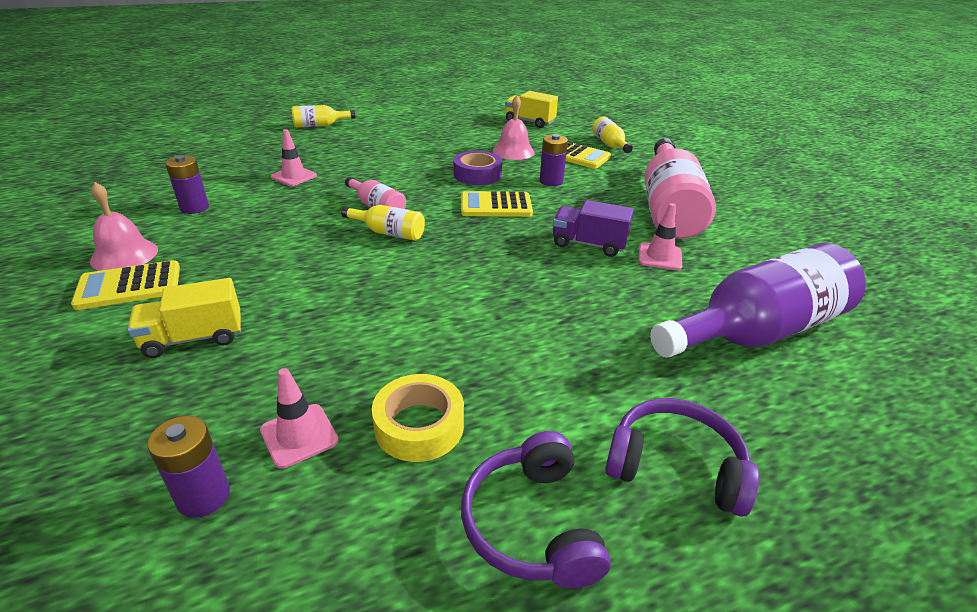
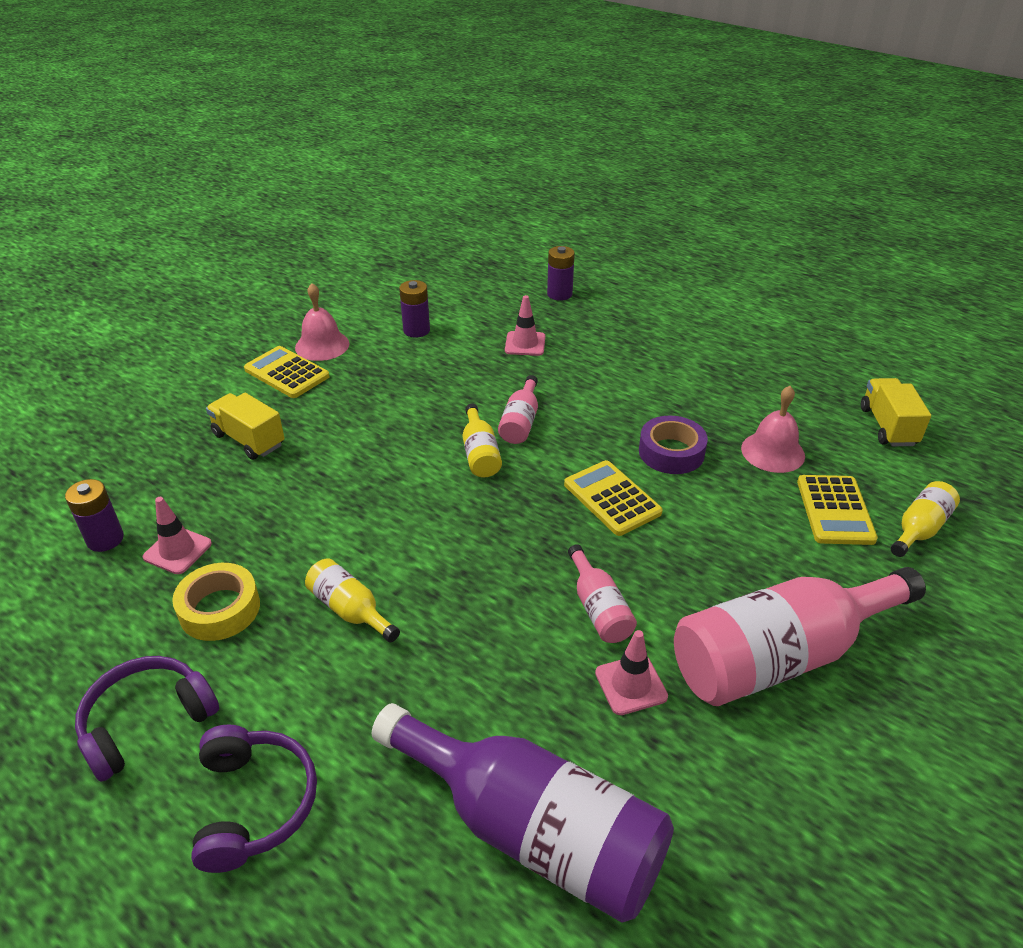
camera: 60 degrees right, 5 degrees up
(319, 125) = (651, 295): yellow bottle -> yellow bottle (350, 610)
(551, 181) = (726, 517): purple battery -> purple battery (559, 294)
(589, 244) = (599, 608): purple truck -> pink bottle

